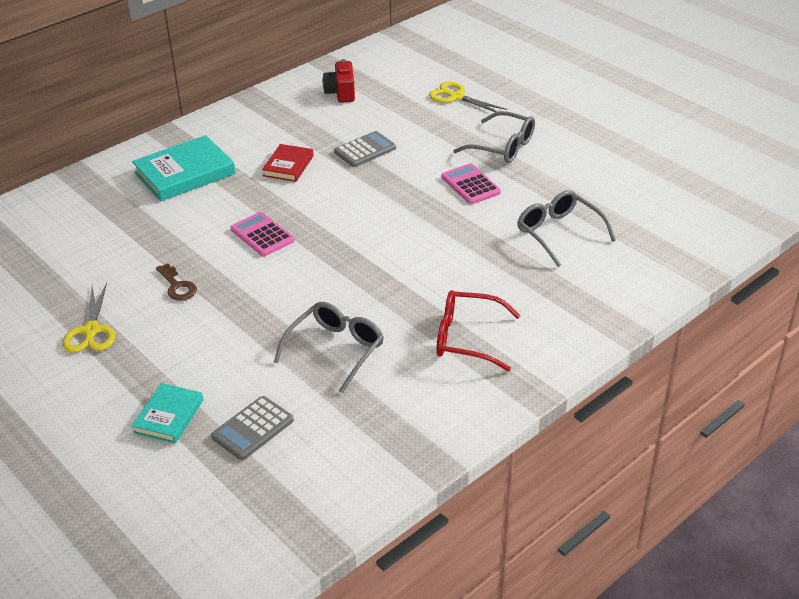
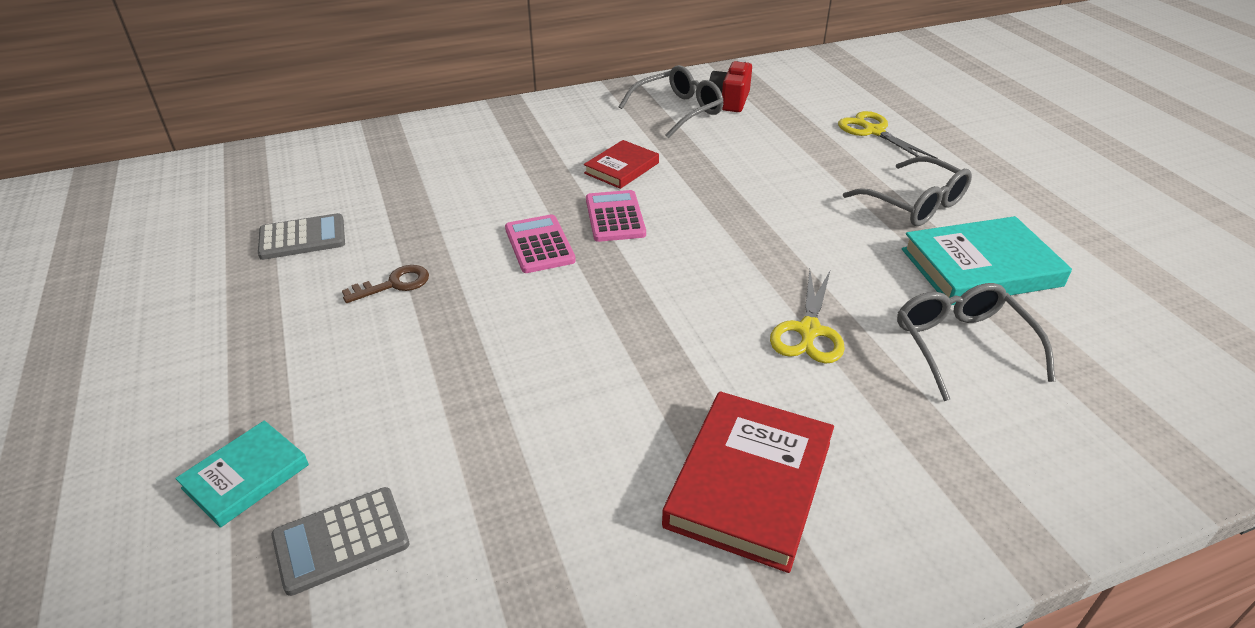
camera: 20 degrees right, 0 degrees up
(91, 331) = (251, 316): yellow scissors -> yellow scissors (808, 330)
(177, 286) = (394, 284): brown key -> brown key turned 105 degrees counterclockwise
(185, 173) = (497, 151): turquoise book -> turquoise book (980, 268)
(336, 350) = (539, 441): grey glasses -> grey glasses (678, 111)
(365, 150) = (726, 169): grey calculator -> grey calculator (302, 238)
(467, 338) = (749, 483): red glasses -> red book
(470, 185) = (849, 244): pink calculator -> pink calculator (615, 217)

